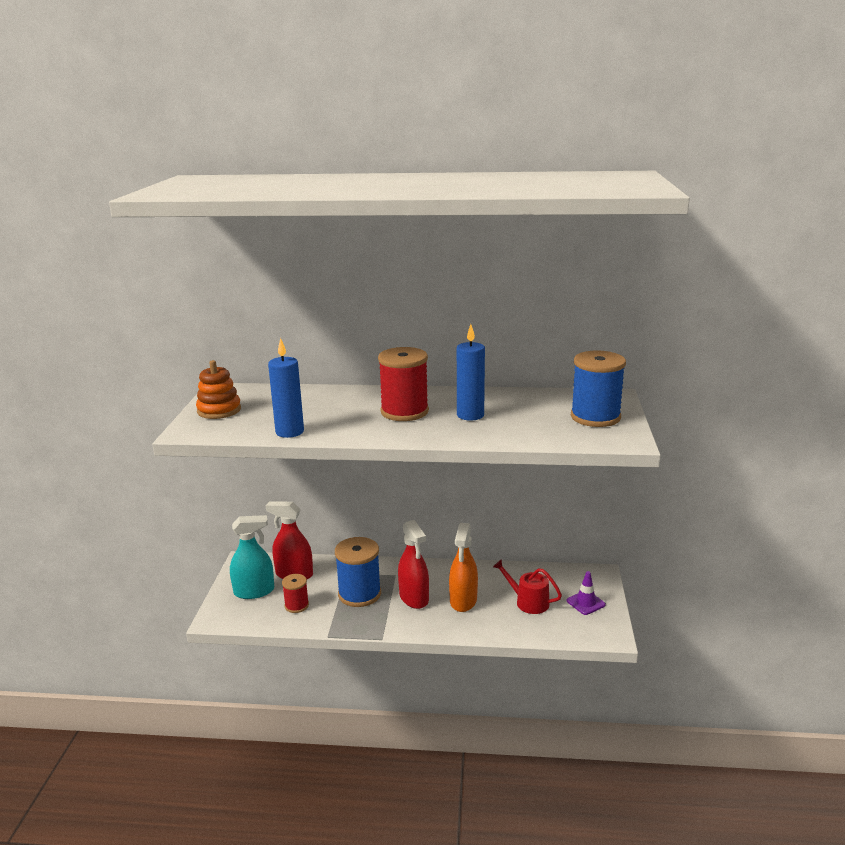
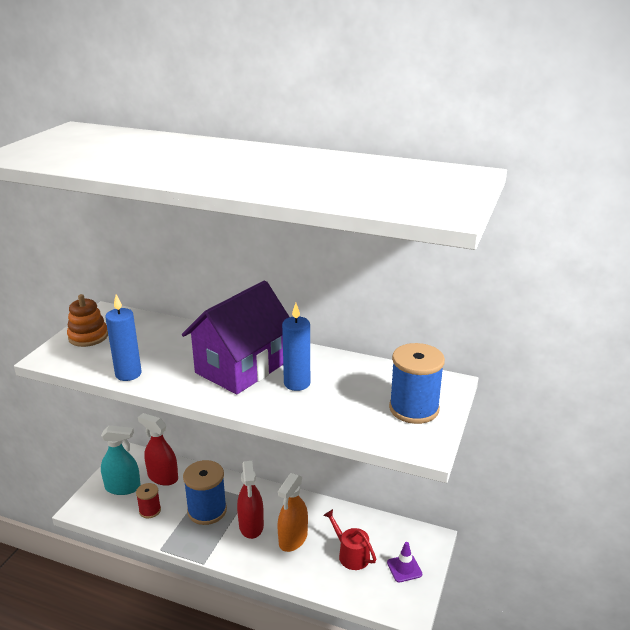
camera: 15 degrees right, 5 degrees up
(404, 412) = (241, 367): red spool -> purple house

